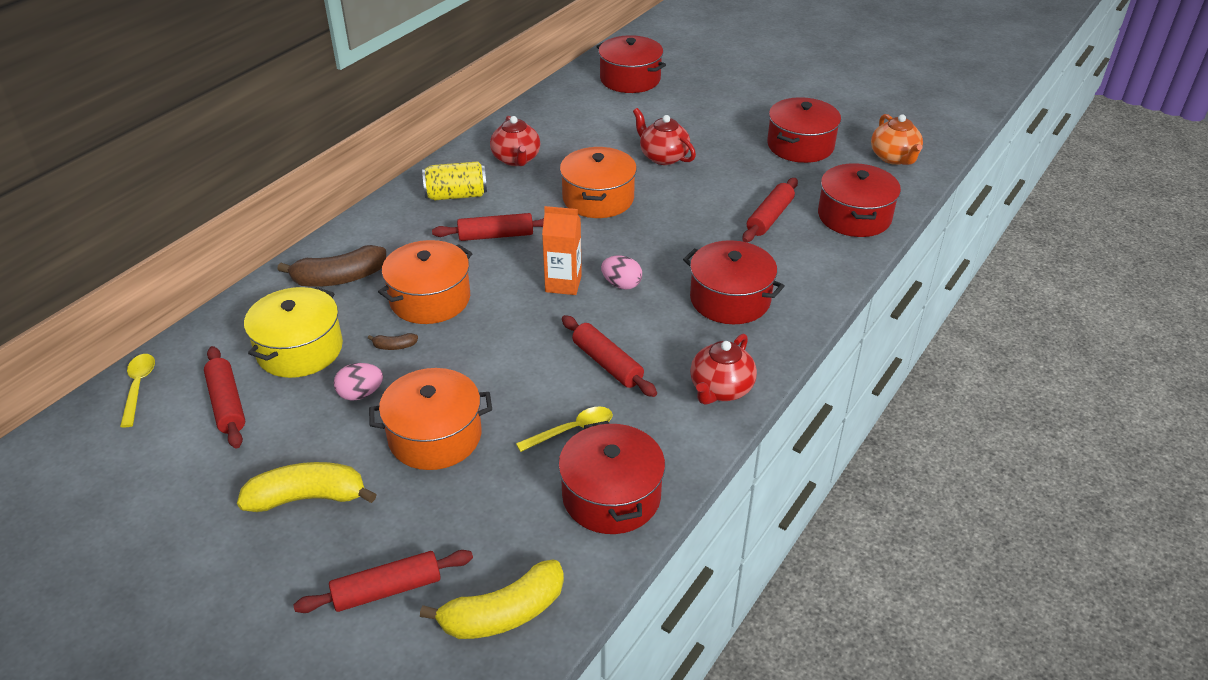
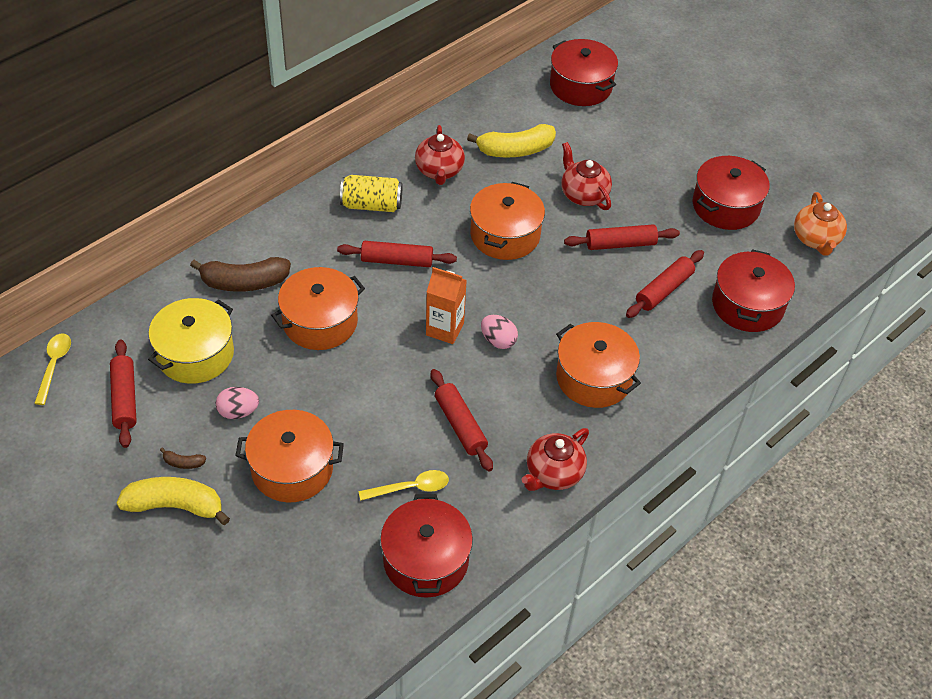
camera: 10 degrees right, 10 degrees up
(387, 590) = (222, 605): red rolling pin -> red rolling pin (620, 244)
(394, 346) = (278, 367): brown banana -> brown banana (183, 463)
(504, 613) = (309, 648): yellow banana -> yellow banana (515, 150)
(730, 299) = (594, 378): red pot -> orange pot

